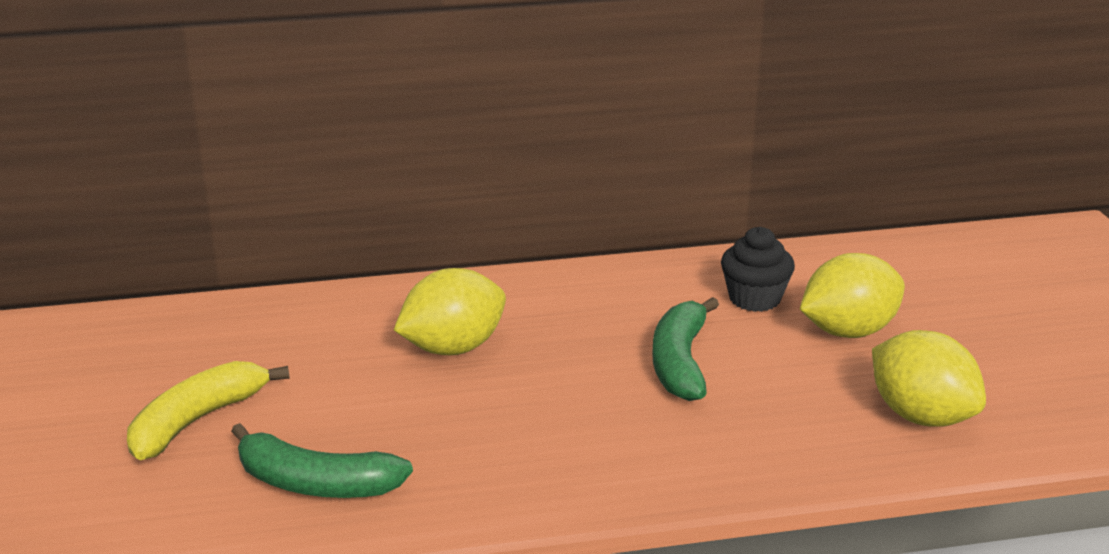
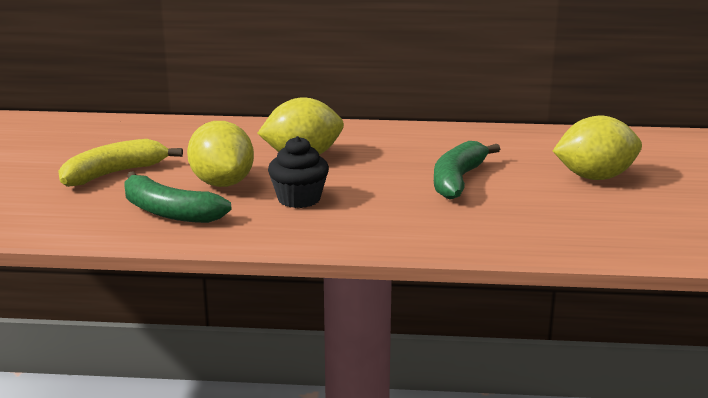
camera: 15 degrees right, 5 degrees down
(754, 298) = (534, 153): black cupcake -> black cupcake (299, 199)
(921, 416) = (623, 228): yellow lemon -> yellow lemon (222, 183)

